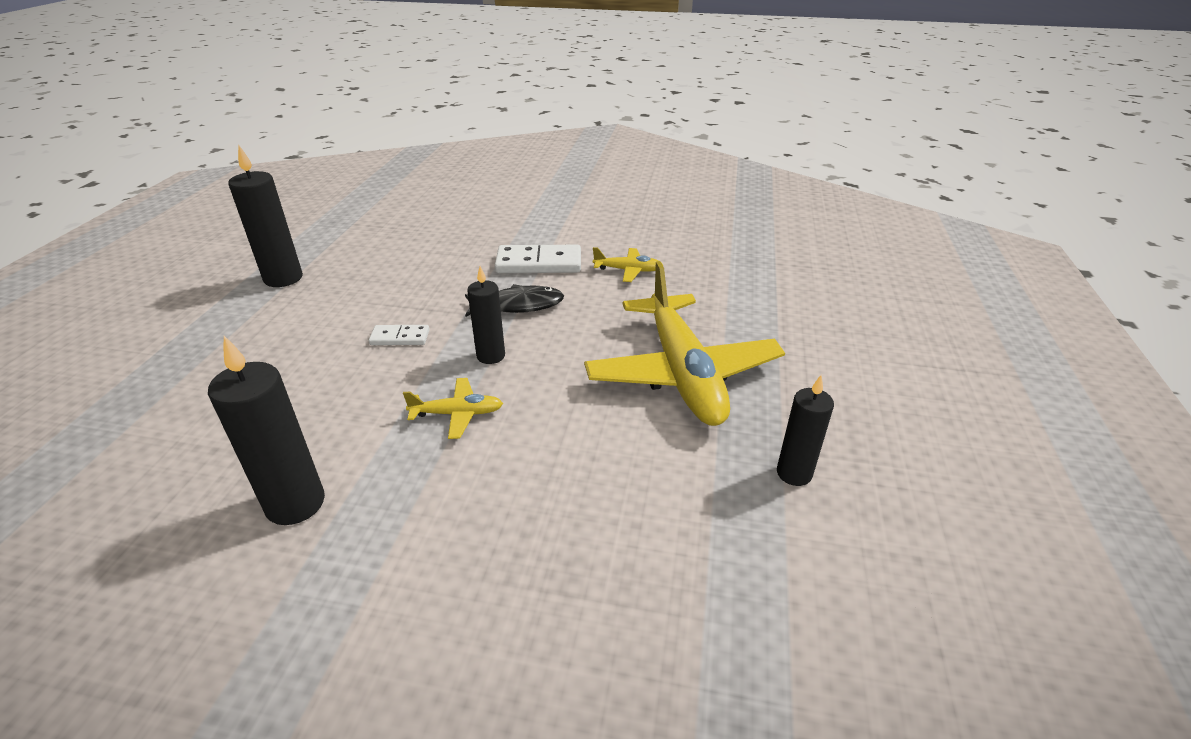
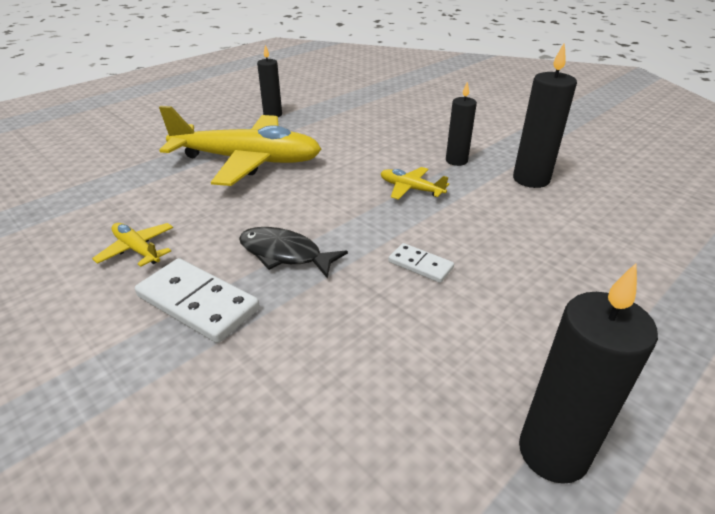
camera: 145 degrees left, 0 degrees up
(491, 356) = (355, 217): black candle -> black candle (456, 161)
(683, 373) = (248, 161): yellow plane -> yellow plane turned 75 degrees clockwise

